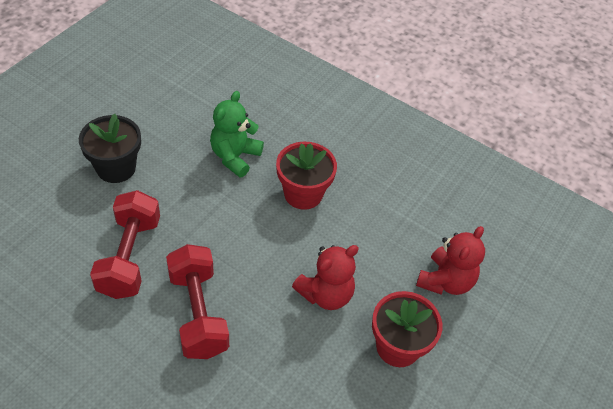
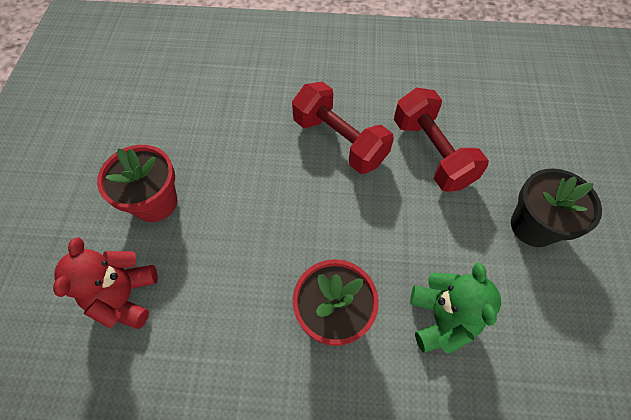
camera: 155 degrees right, 10 degrees up
(325, 294) = (243, 214): red teddy bear -> none

